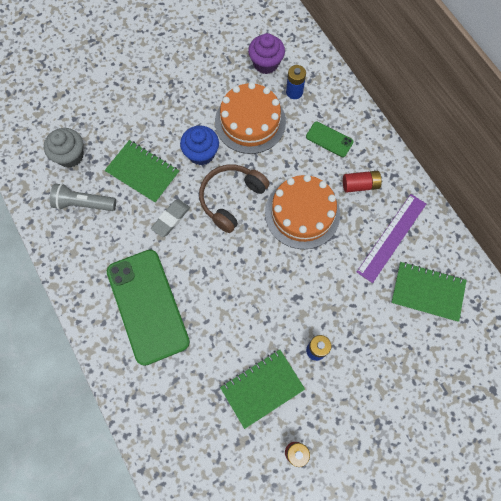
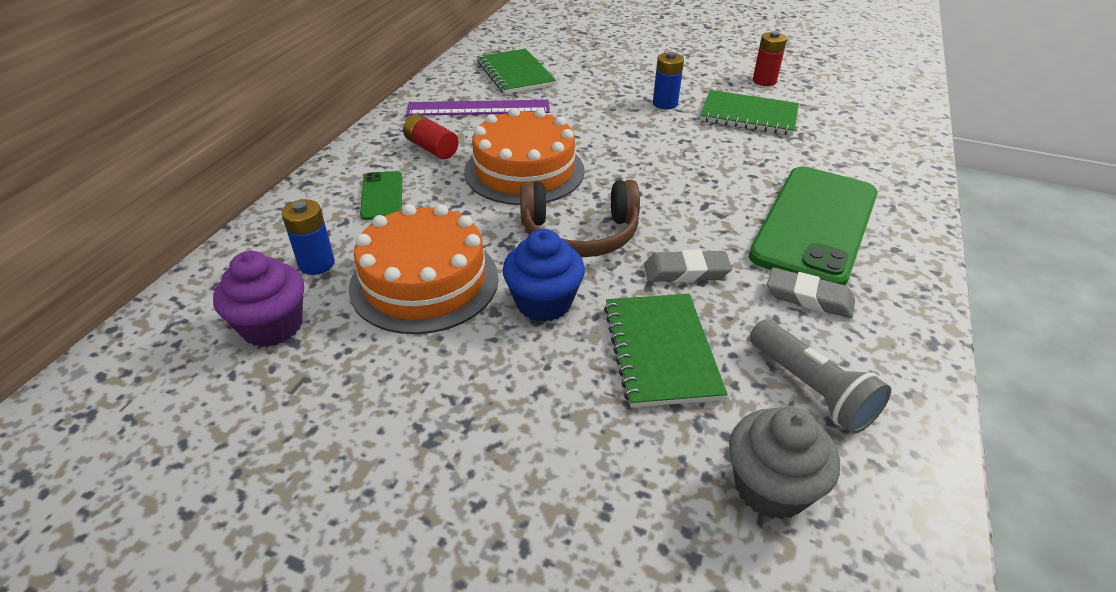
camera: 130 degrees left, 30 degrees down
(115, 250) = (809, 298): none -> grey eraser

